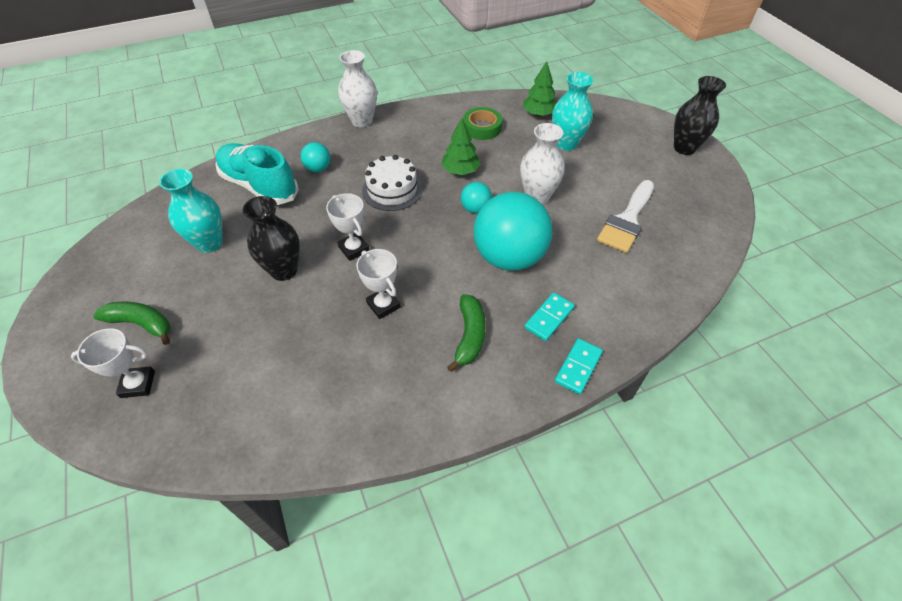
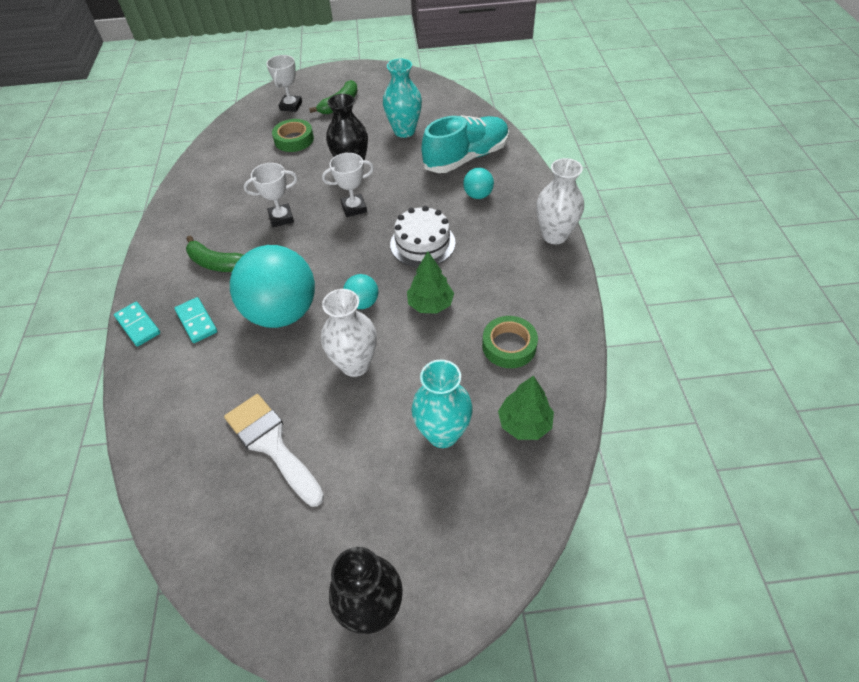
camera: 110 degrees right, 0 degrees up
(227, 348) = (294, 140): none -> green tape

